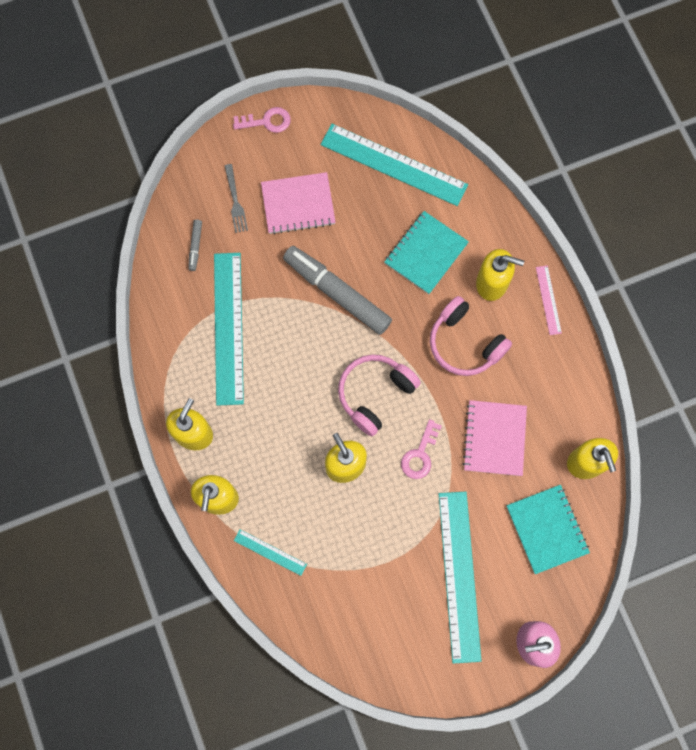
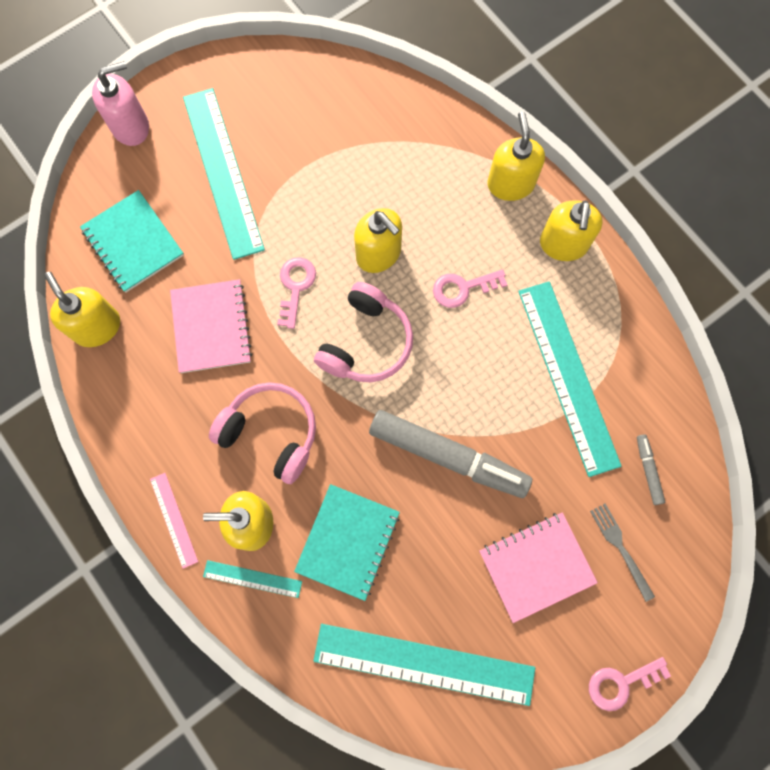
camera: 165 degrees right, 0 degrees up
(270, 552) = (435, 145): turquoise ruler -> turquoise ruler (252, 578)
(286, 418) = (463, 288): none -> pink key

